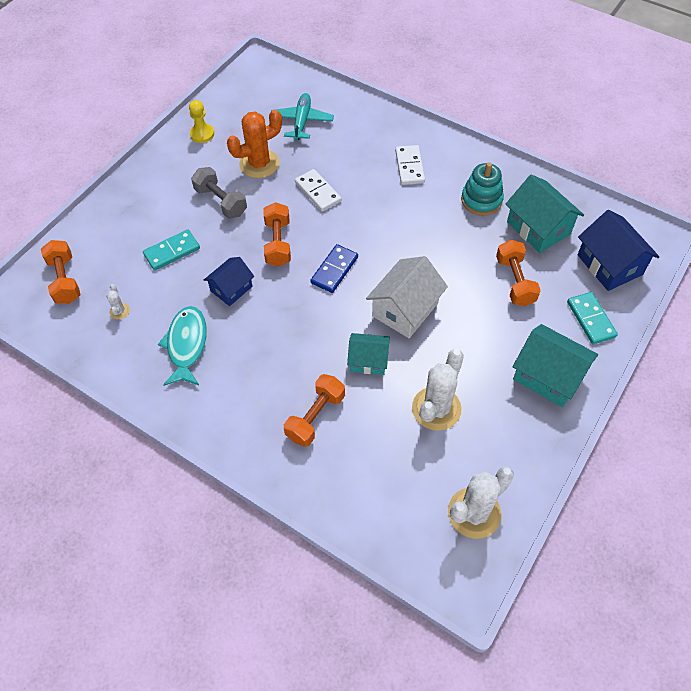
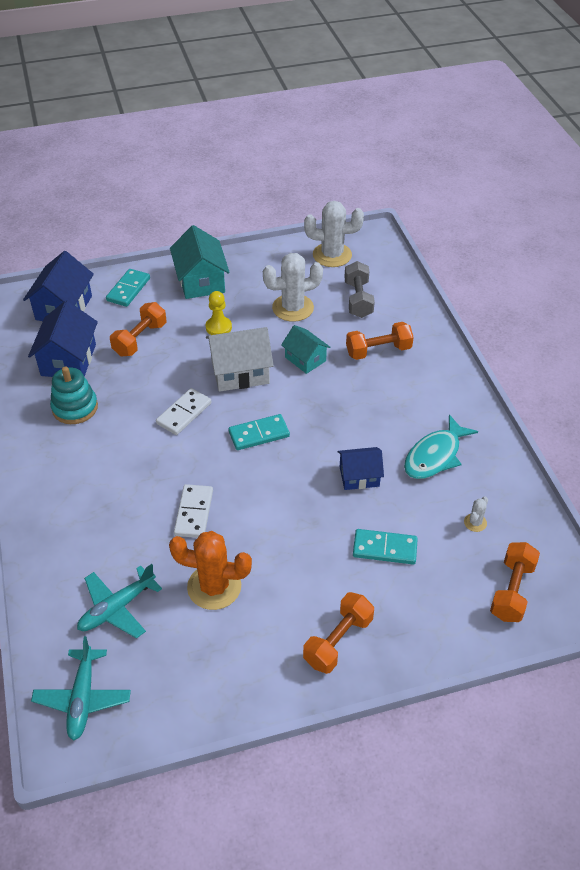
camera: 140 degrees left, 10 degrees down
(202, 134) = (235, 677): yellow pawn -> yellow pawn (218, 327)
(221, 201) = (293, 570): grey dumbbell -> grey dumbbell (358, 299)
(271, 81) = (83, 698): none -> turquoise plane
(278, 243) = (281, 489): orange dumbbell -> orange dumbbell (338, 641)
(334, 270) = (259, 434): blue domino -> turquoise domino
(409, 167) = (87, 478): white domino -> white domino (184, 413)
(538, 228) = (68, 360): turquoise house -> blue house

